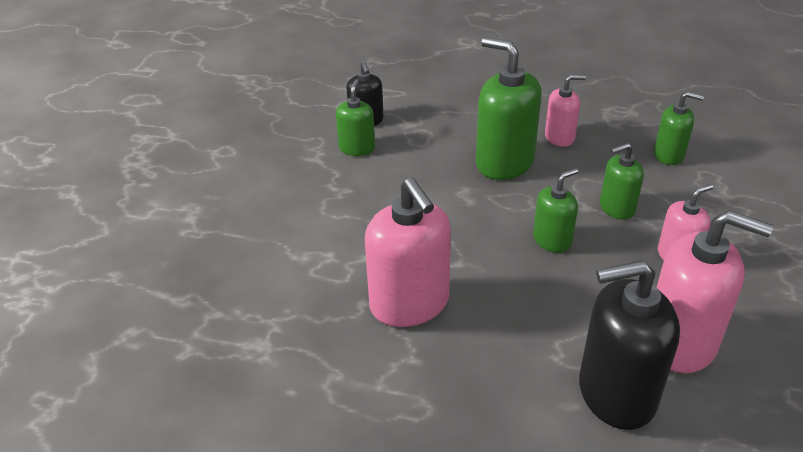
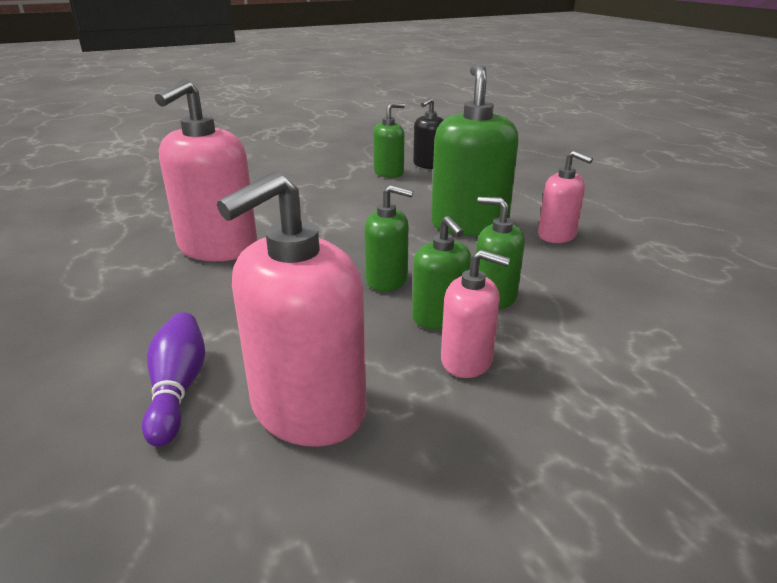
camera: 50 degrees right, 10 degrees down
(616, 393) = (177, 389): black soap dispenser -> purple bowling pin
(669, 155) = (649, 299): green soap dispenser -> green soap dispenser (439, 317)
(680, 342) = (307, 409): pink soap dispenser -> pink soap dispenser turned 60 degrees clockwise

